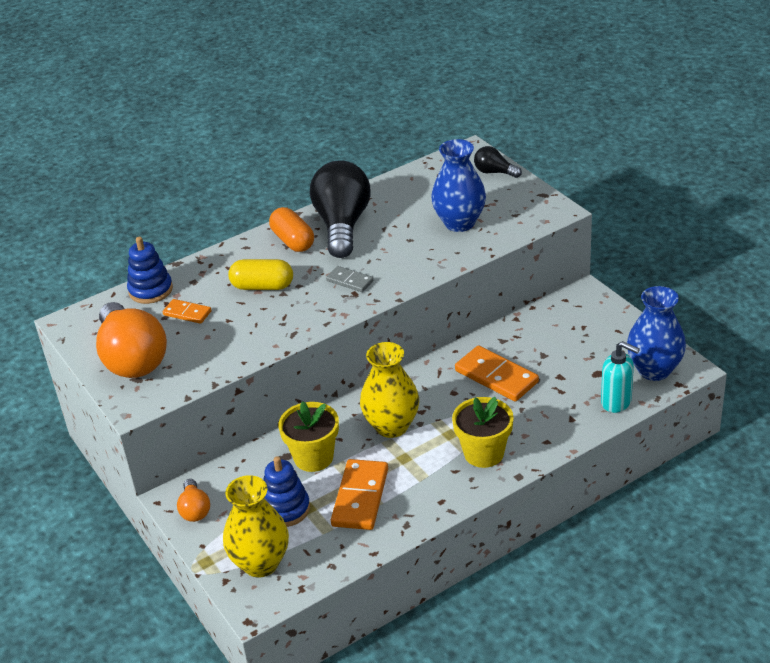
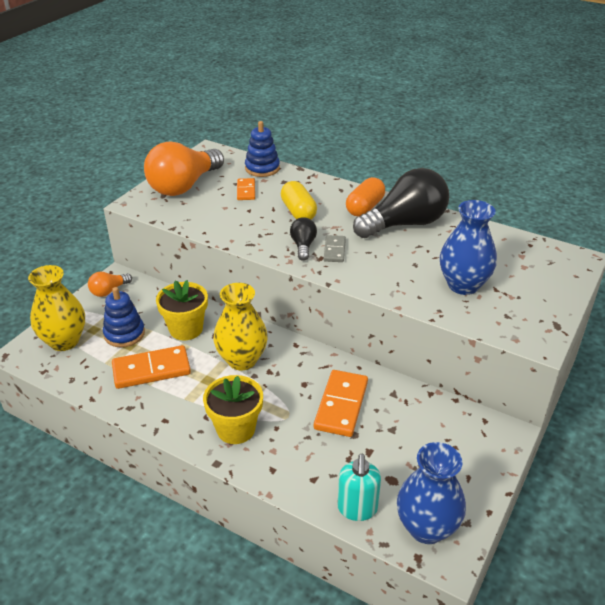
camera: 60 degrees right, 0 degrees up
(494, 172) = (561, 283): black light bulb -> black light bulb (303, 246)

